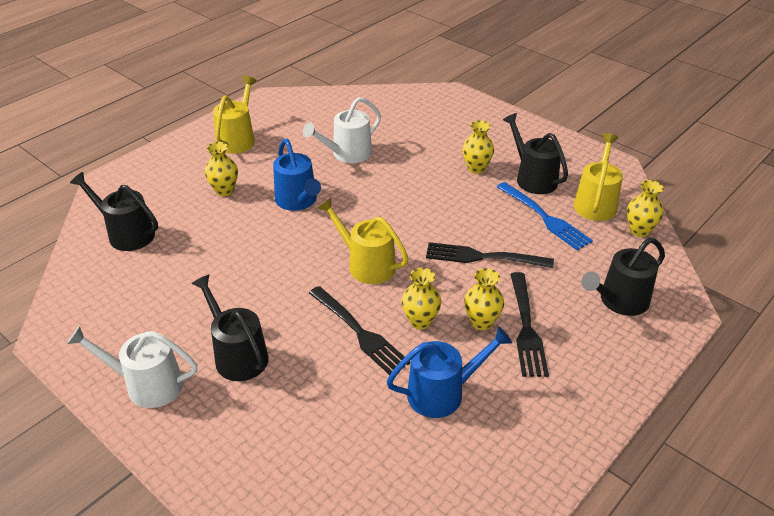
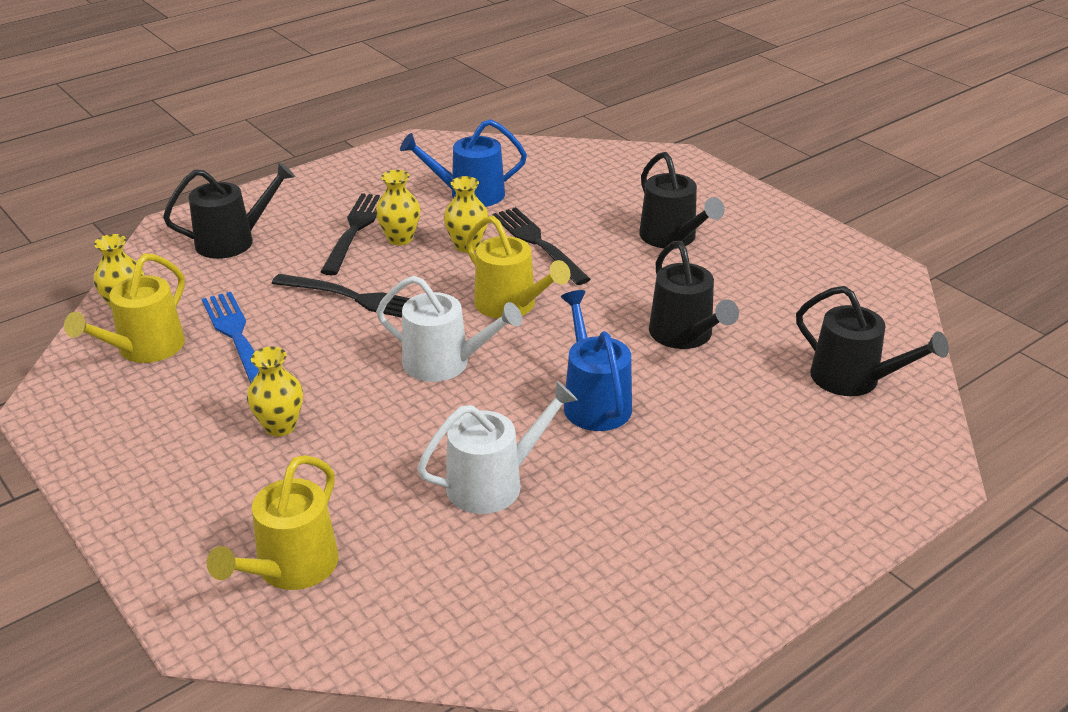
camera: 170 degrees left, 5 degrees down
(147, 385) = (762, 225): white watering can -> white watering can (444, 363)
(224, 190) = (716, 434): yellow vase -> none
(238, 139) = (707, 547): yellow watering can -> yellow watering can (291, 568)
(533, 178) = (201, 397): black watering can -> black watering can (685, 335)

